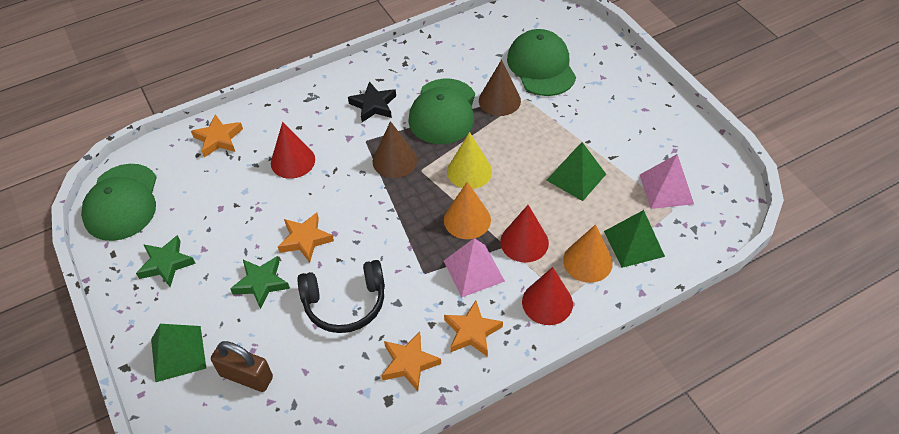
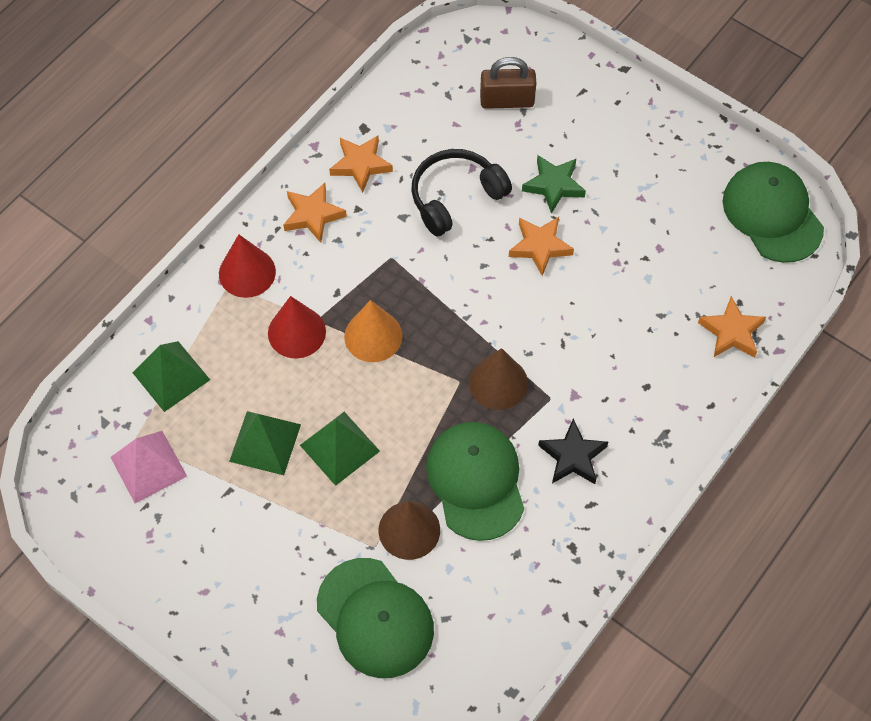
camera: 155 degrees right, 10 degrees up
(166, 264) = (666, 169): green star -> none
(178, 353) = (585, 96): green pyramid -> green pyramid (340, 448)
(293, 161) = (620, 336): red cone -> none
(469, 171) = (399, 402): yellow cone -> none
(473, 271) = (339, 278): pink pyramid -> none
(587, 261) = (218, 334): orange cone -> none

